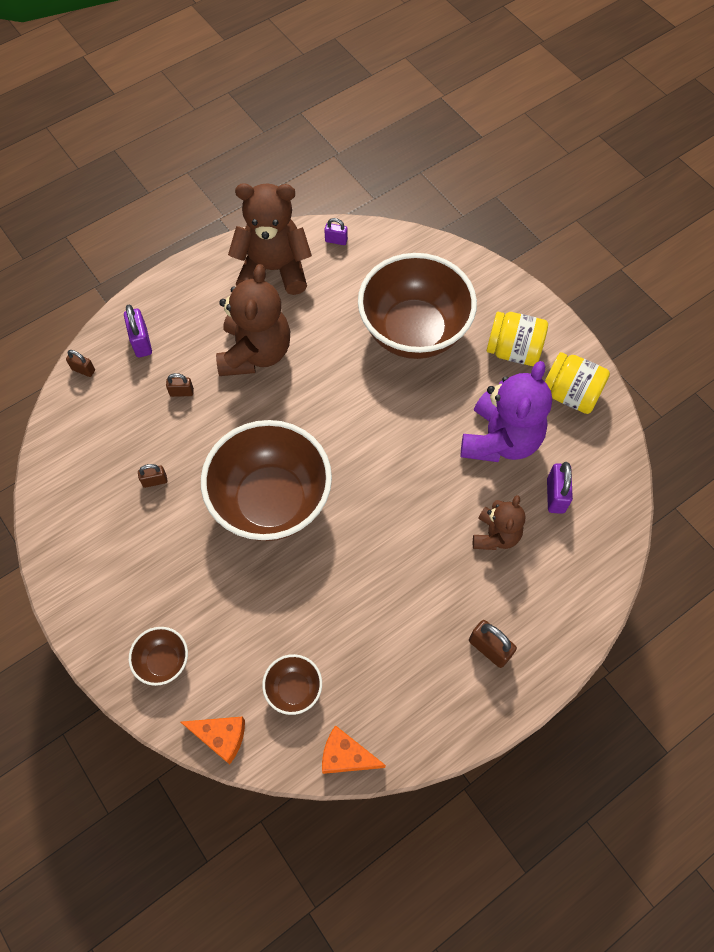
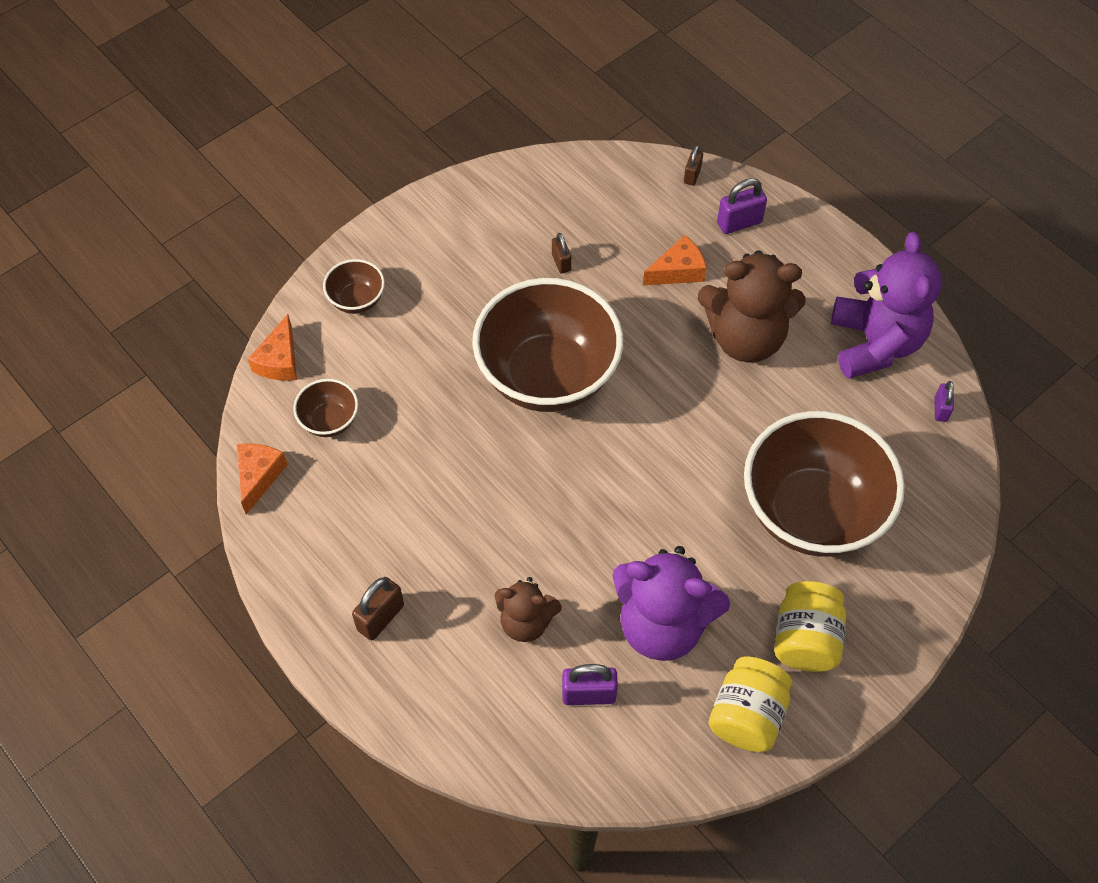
camera: 85 degrees right, 5 degrees down
(181, 392) = (678, 271): brown padlock -> orange cheese
(274, 270) = (875, 343): brown teddy bear -> purple teddy bear

